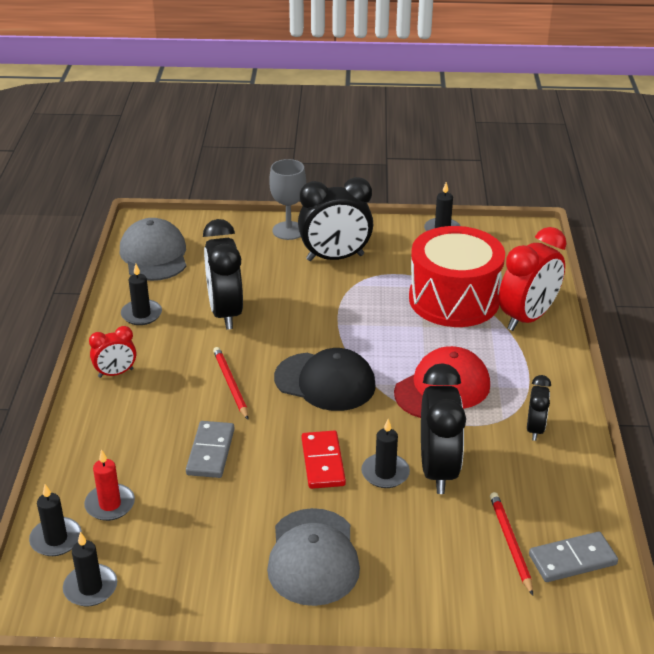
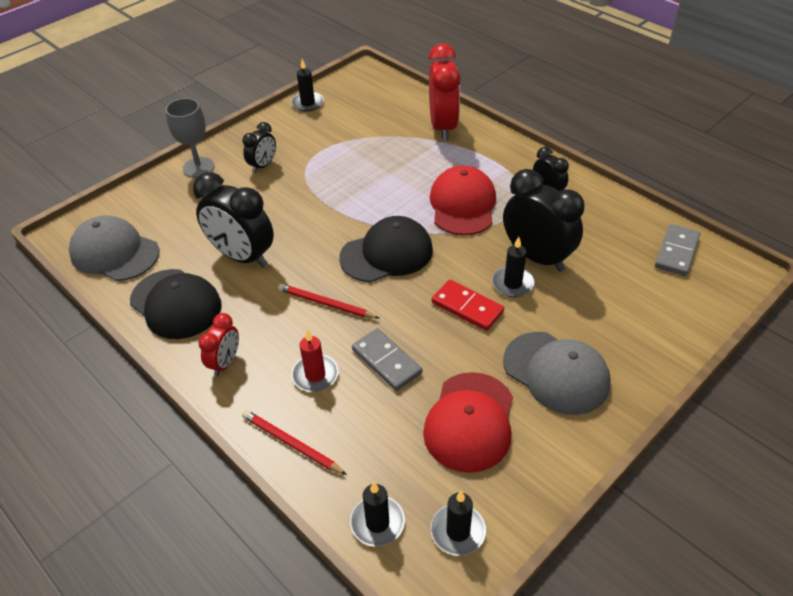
camera: 45 degrees left, 10 degrees up
(110, 504) = (376, 460): red candle -> red candle (315, 375)
(141, 314) = (176, 304): black candle -> black cap
(202, 534) = (470, 422): none -> red cap
(335, 258) = (263, 165): black clock -> black clock, size x0.53
(454, 299) = (383, 143): red drum -> none
(510, 543) = (636, 269): red pencil -> red pencil (291, 443)

